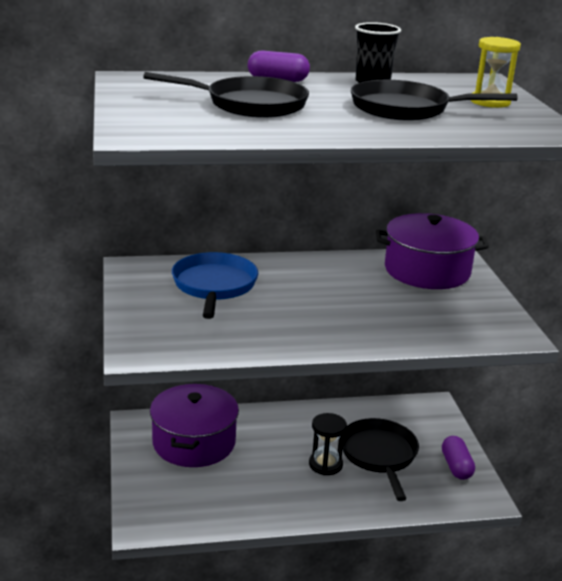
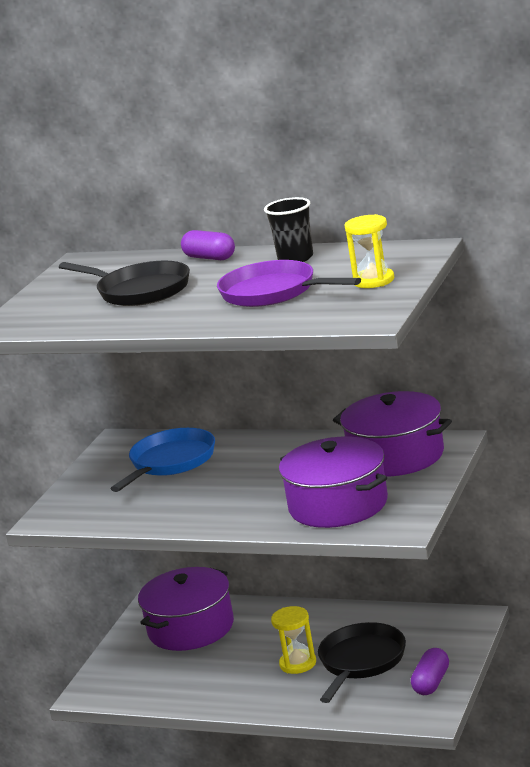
camera: 35 degrees right, 5 degrees down
(325, 464) = (298, 663): black hourglass -> yellow hourglass
(406, 109) = (273, 292): black pan -> purple pan
(431, 317) = (338, 505): none -> purple pot

